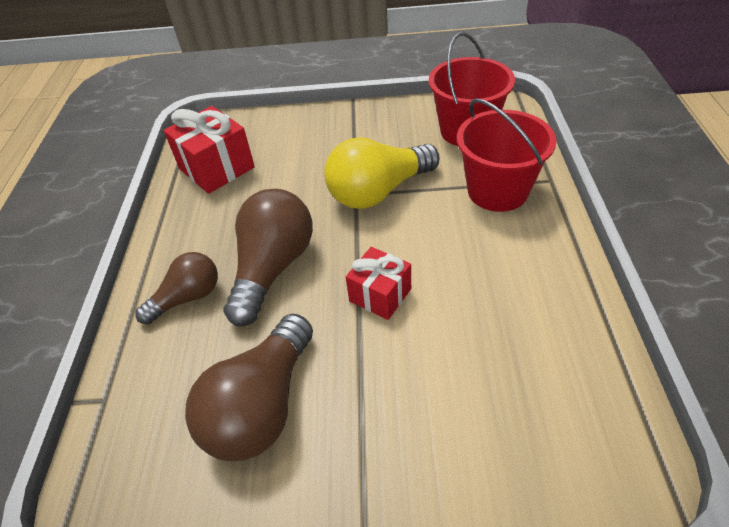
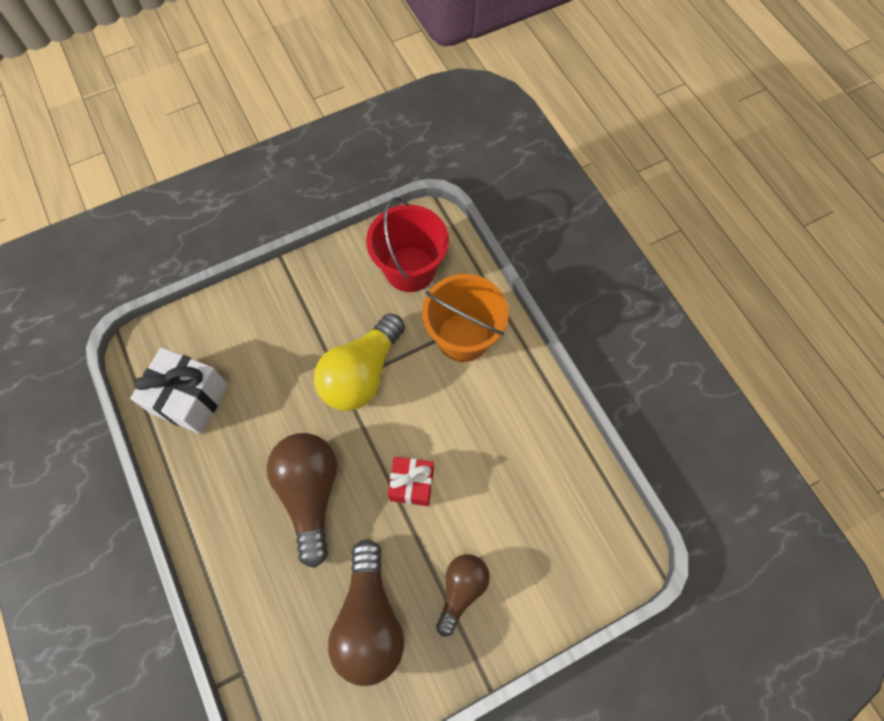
camera: 30 degrees left, 20 degrees up
(187, 298) = (252, 553): brown light bulb -> brown light bulb (461, 590)
(217, 168) = (190, 399): red gift -> white gift
(497, 191) = (463, 337): red bucket -> orange bucket

